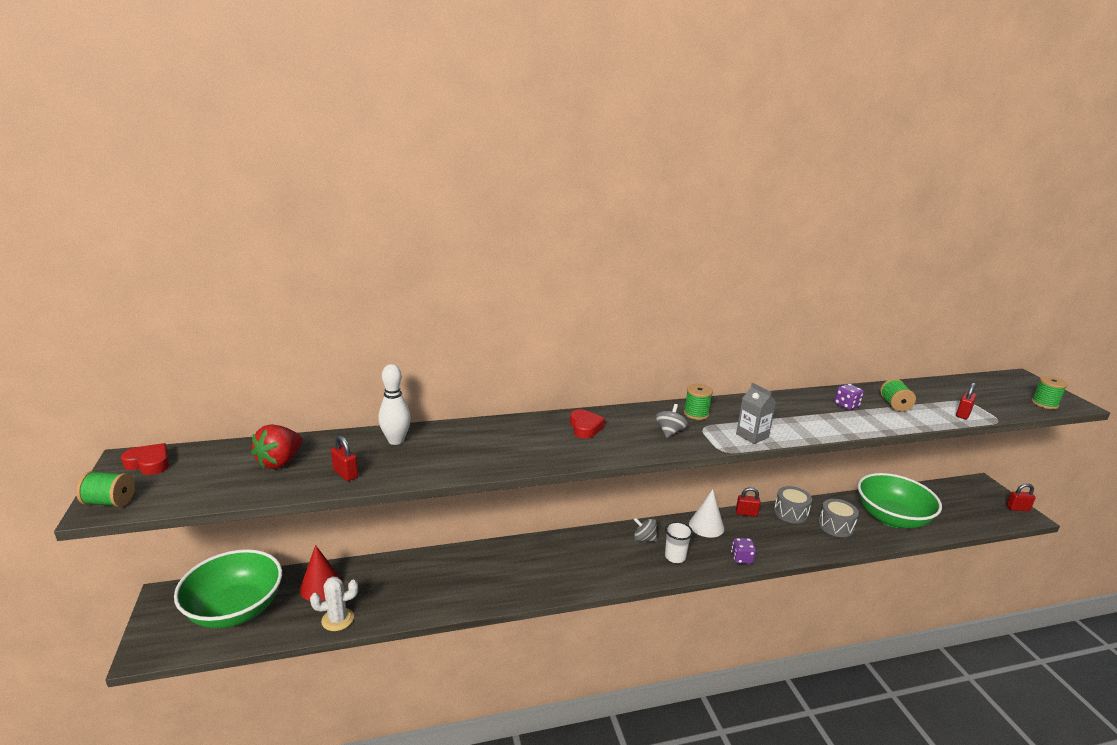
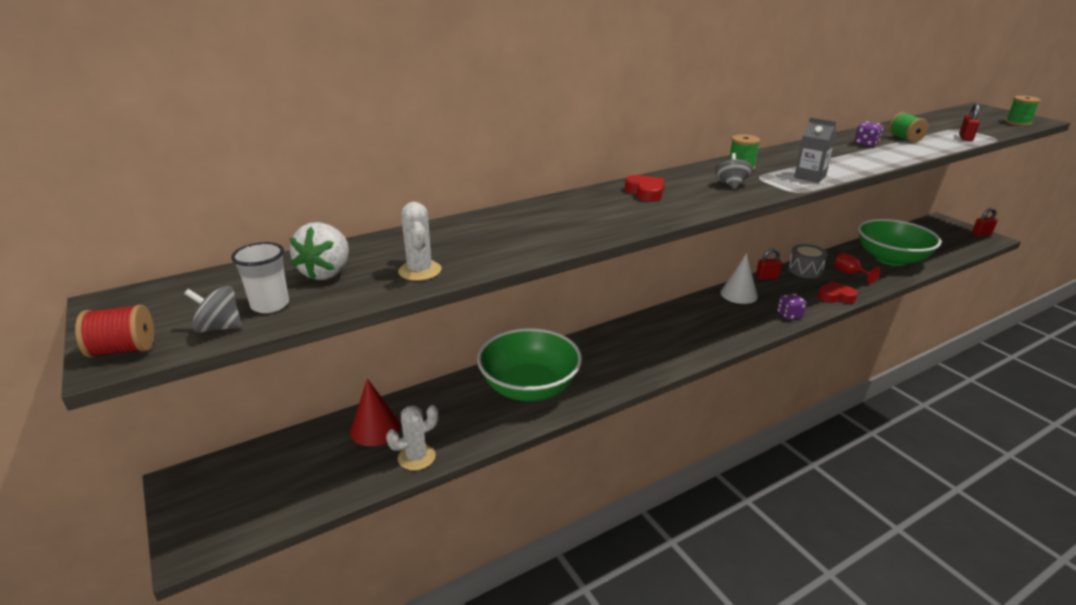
camera: 15 degrees left, 5 degrees up
(110, 502) = (123, 350): green spool -> red spool
(149, 463) = (147, 301): red heart -> red heart (835, 296)
(235, 610) = (283, 475): green bowl -> green bowl (529, 387)
(280, 462) = (327, 273): red strawberry -> white strawberry
(345, 474) = (420, 271): red padlock -> white cactus
(396, 440) = (451, 232): white bowling pin -> none
(644, 539) = (689, 316): grey spinning top -> grey spinning top (219, 328)
(675, 557) = (728, 326): white cup -> white cup (270, 305)
(835, 526) = (850, 274): grey drum -> red goblet

